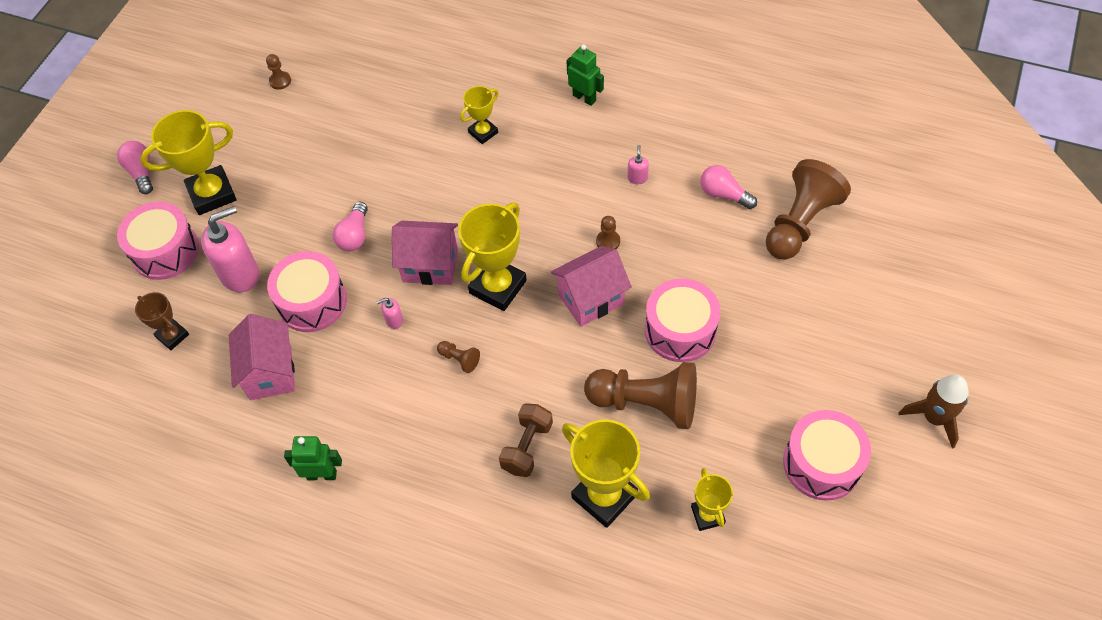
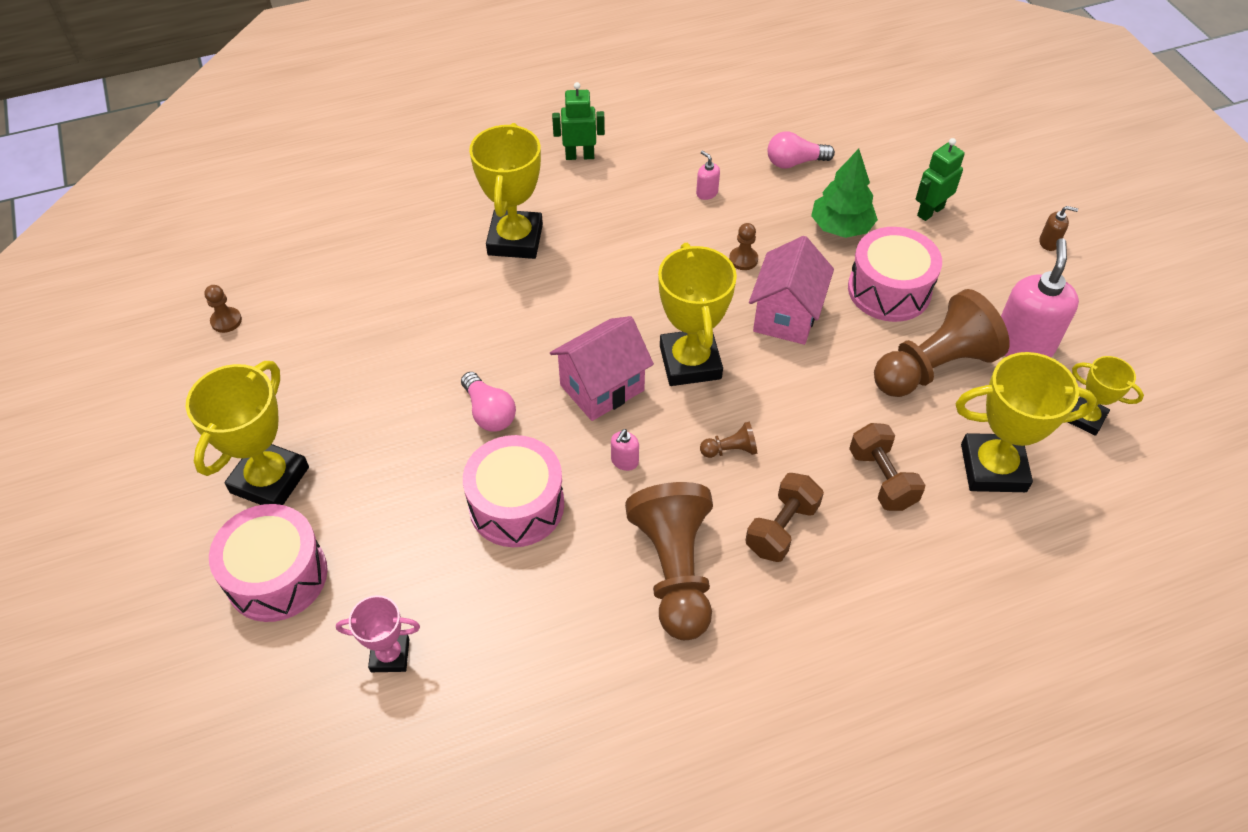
camera: 45 degrees left, 5 degrees down
(141, 172) = (146, 516): pink light bulb -> none
(172, 336) = (390, 655): brown trophy -> pink trophy
(240, 274) = (400, 535): pink soap dispenser -> pink soap dispenser (1022, 345)
(270, 373) = (551, 606): pink house -> none
(322, 475) = (723, 659): green robot -> green robot (930, 211)
(434, 429) = (781, 528): none -> brown dumbbell
(483, 132) = (515, 240): yellow trophy -> yellow trophy, size x1.79
(700, 263) = (841, 227): none -> green tree
(800, 223) = (880, 148): brown pawn -> brown pawn (674, 571)
(822, 463) = (1113, 315): pink drum -> none
(840, 379) = (1049, 243): none -> brown soap dispenser
(934, 418) = (1142, 225): brown rocket -> none

